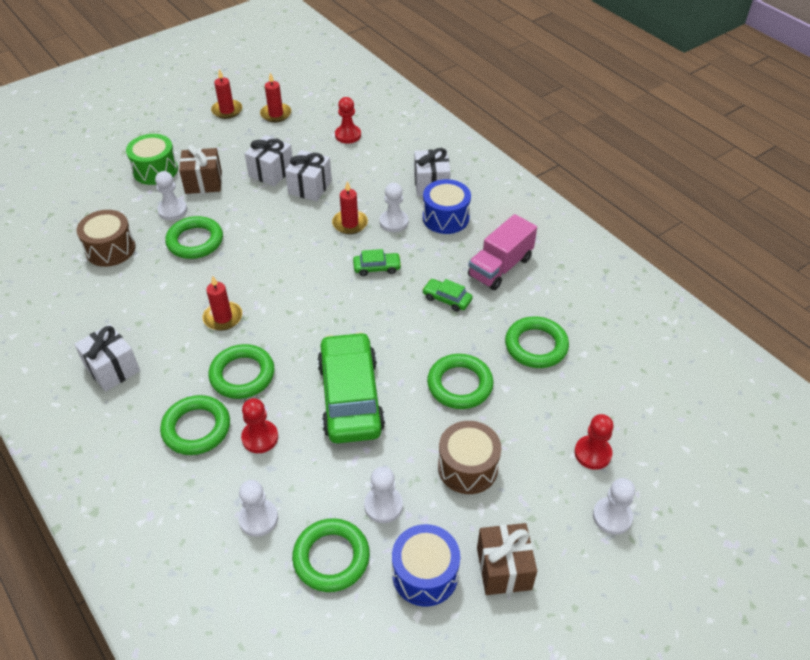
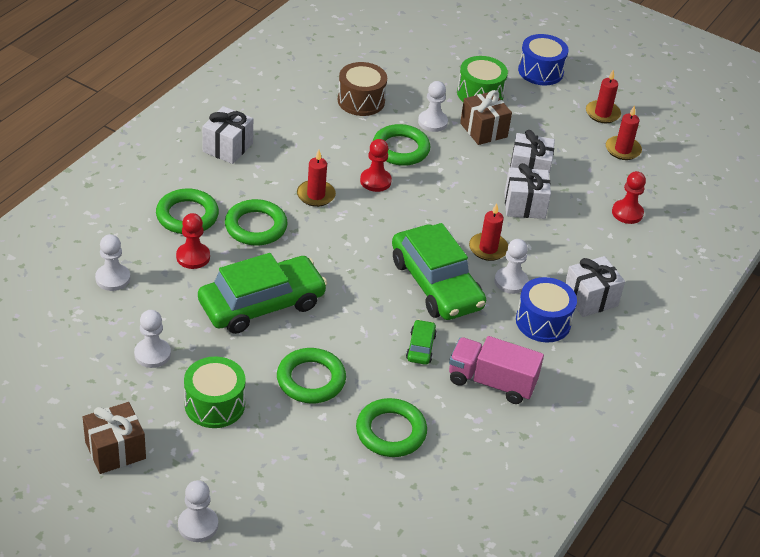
camera: 65 degrees right, 5 degrees down
(331, 558) = (90, 333): green ring -> none
(377, 268) = (436, 284): green car -> green car, size x2.32
(425, 574) = (93, 397): blue drum -> blue drum (540, 71)
(467, 467) = (214, 404): brown drum -> green drum
(592, 453) = (268, 500): red pawn -> red pawn (375, 181)

